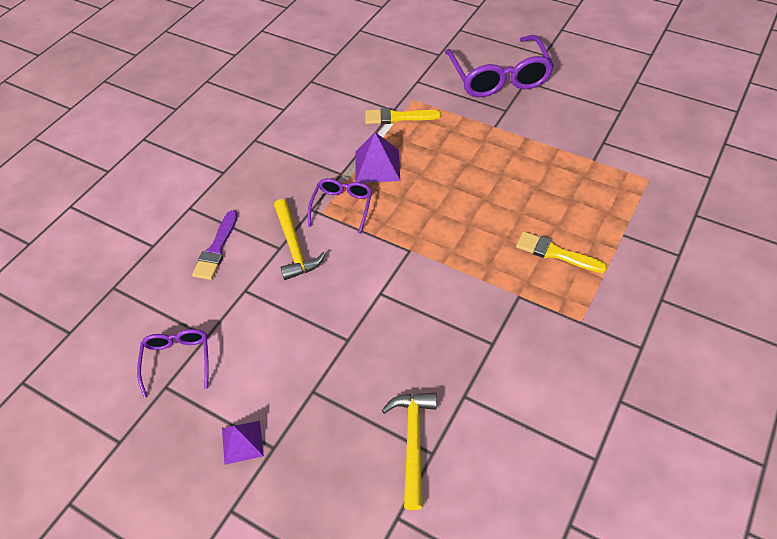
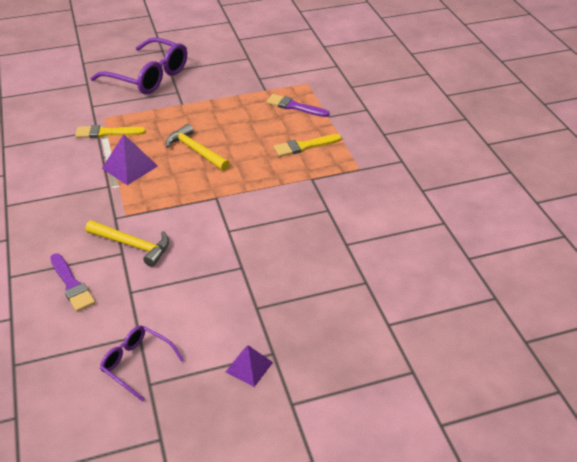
camera: 50 degrees left, 10 degrees down
(342, 207) = (136, 203): purple glasses -> none
(398, 117) = (106, 133): yellow brush -> yellow brush turned 45 degrees clockwise
(413, 442) = (349, 285): yellow hammer -> yellow hammer (195, 151)
(601, 199) = (294, 106): none -> purple brush

